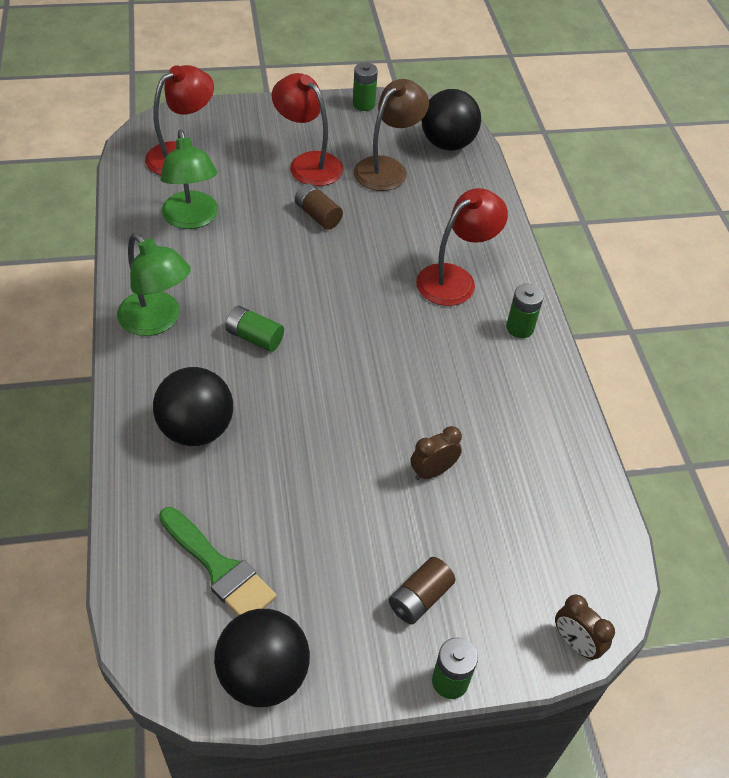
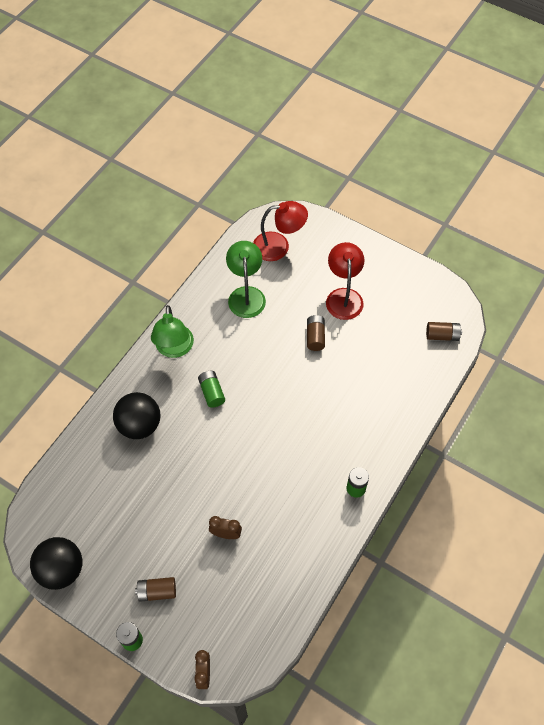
camera: 45 degrees right, 10 degrees up
(192, 219) = (246, 295): green lamp -> green lamp turned 150 degrees clockwise
(219, 568) = (87, 505): green brush -> none
(363, 104) = (418, 273): green battery -> none
(387, 168) = (387, 330): brown lamp -> none
(447, 144) = (442, 335): black ball -> brown battery
(455, 279) = (351, 431): red lamp -> none

